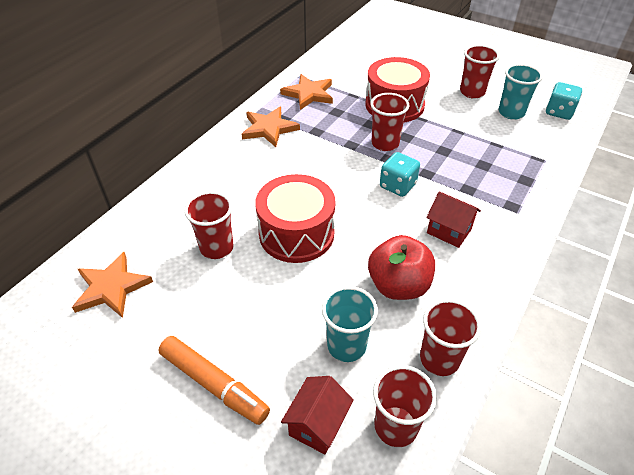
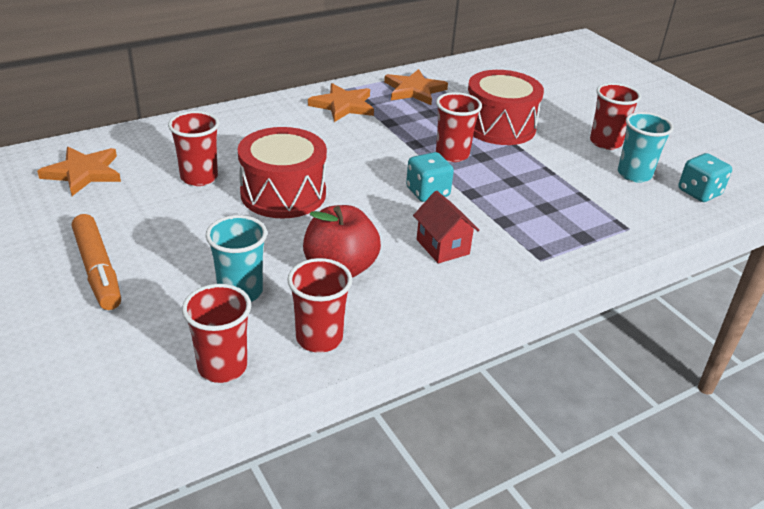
camera: 25 degrees right, 10 degrees down
(317, 424) = (154, 334): red house -> none

